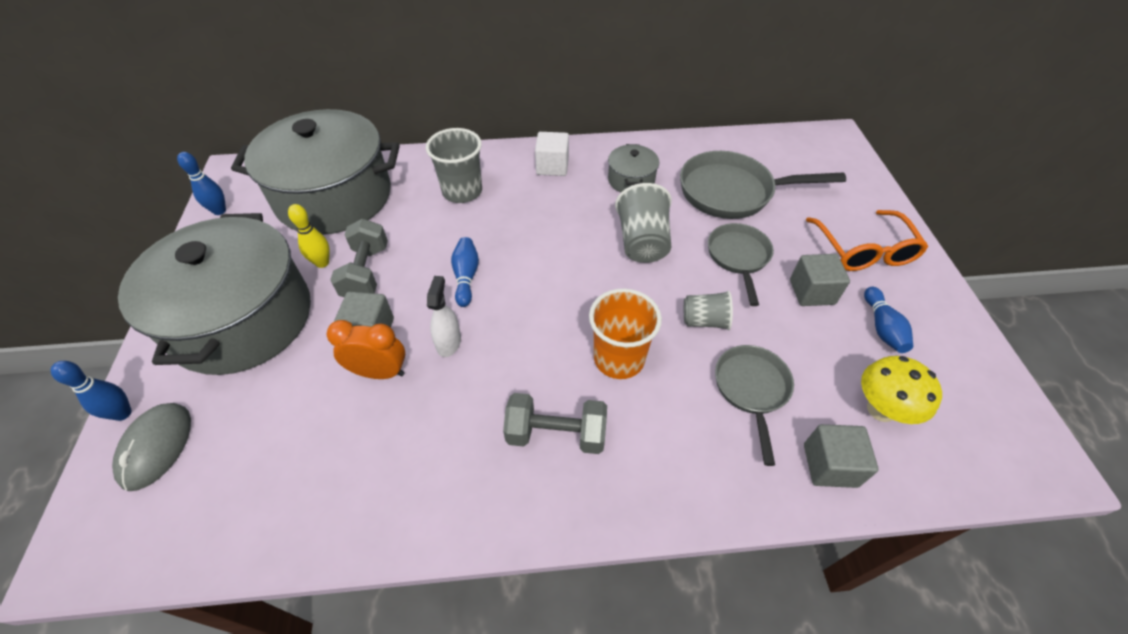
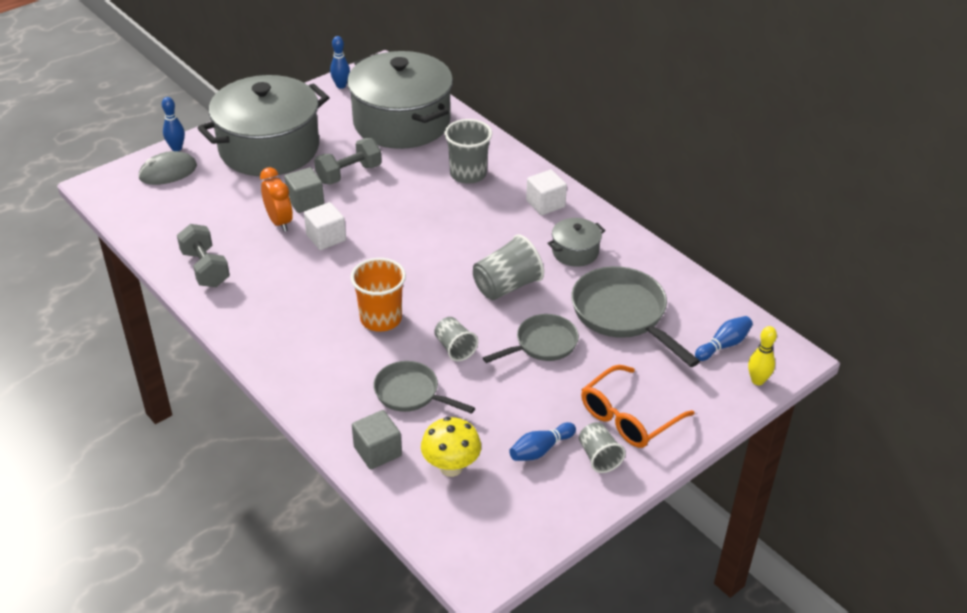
camera: 55 degrees right, 10 degrees down
(322, 263) = (340, 152): yellow bowling pin -> yellow bowling pin (757, 380)
(449, 342) = (326, 238): white spray bottle -> white cube
(466, 277) = (387, 217): blue bowling pin -> blue bowling pin (723, 345)
(556, 434) = (297, 315): grey dumbbell -> grey dumbbell (205, 268)
(751, 389) = (410, 393): grey pan -> grey pan turned 120 degrees counterclockwise
(812, 292) = (543, 398): grey cube -> none
(907, 293) = (599, 457): none -> grey cup

